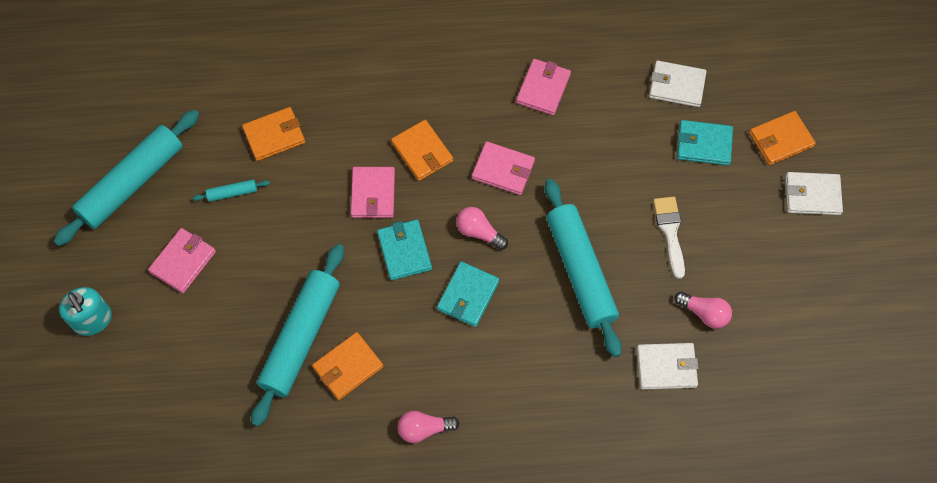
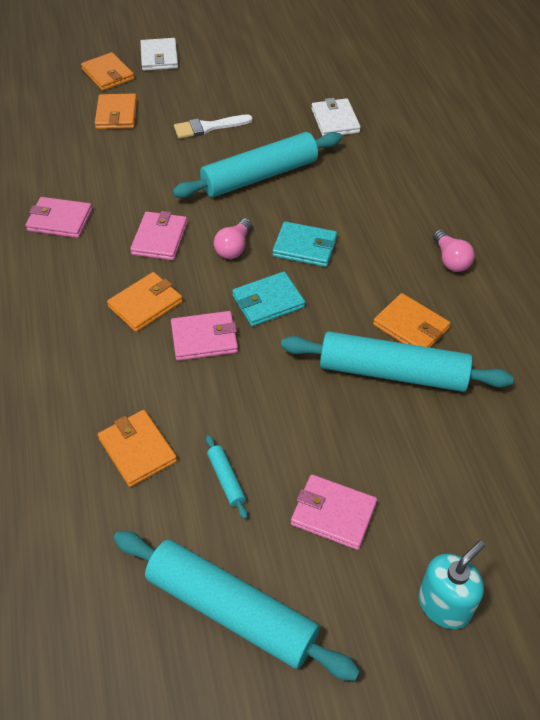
camera: 100 degrees left, 15 degrees down
(677, 85) = (54, 134): white wallet -> none
(704, 144) = (116, 114): turquoise wallet -> orange wallet
(704, 313) = (280, 104): pink light bulb -> none

